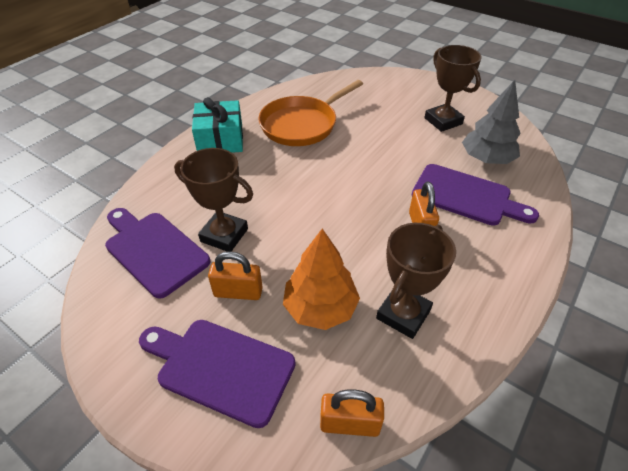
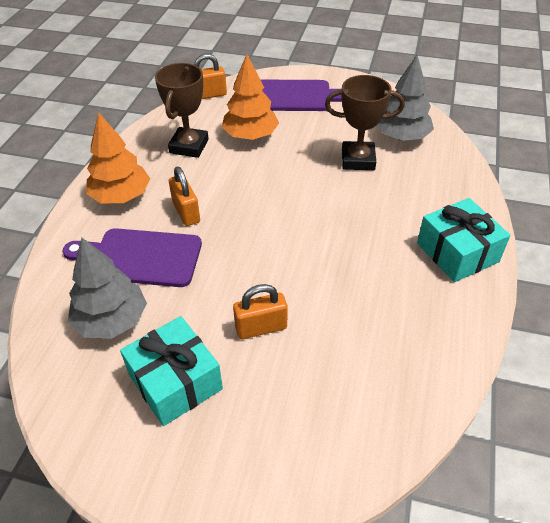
camera: 160 degrees right, 0 degrees up
(154, 250) = (402, 136): purple cutting board -> grey tree
(238, 292) = (315, 129): orange padlock -> orange padlock (261, 328)
(302, 124) = (378, 308): orange pan -> none
(443, 121) = (175, 382): brown trophy -> turquoise gift
(488, 263) = (121, 196): none -> orange tree

